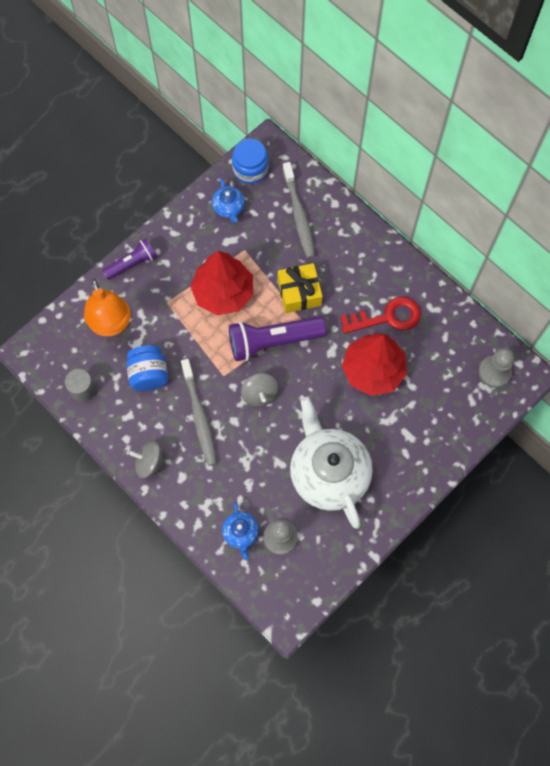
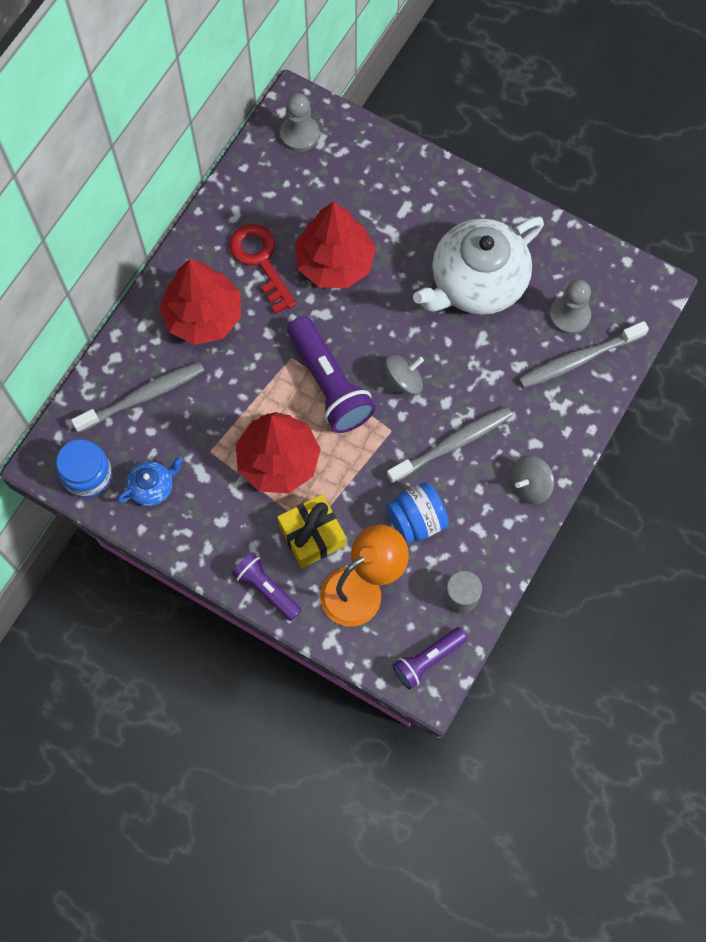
camera: 105 degrees left, 0 degrees up
(46, 355) = (427, 660): none -> purple flashlight
(149, 463) = (529, 485): grey spinning top -> grey spinning top turned 60 degrees clockwise
(241, 533) = (579, 359): blue teapot -> grey toothbrush
(299, 293) = (254, 369): yellow gift -> yellow gift (312, 535)
(352, 268) = (203, 316): none -> red tree

